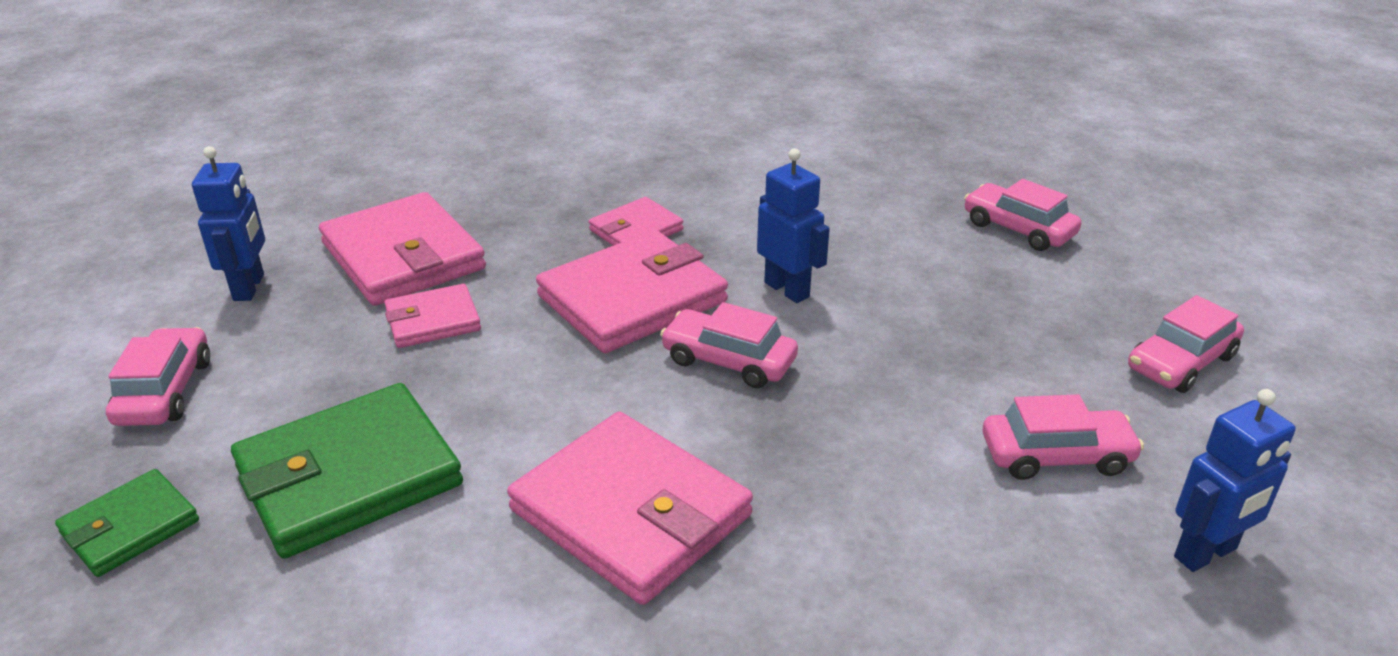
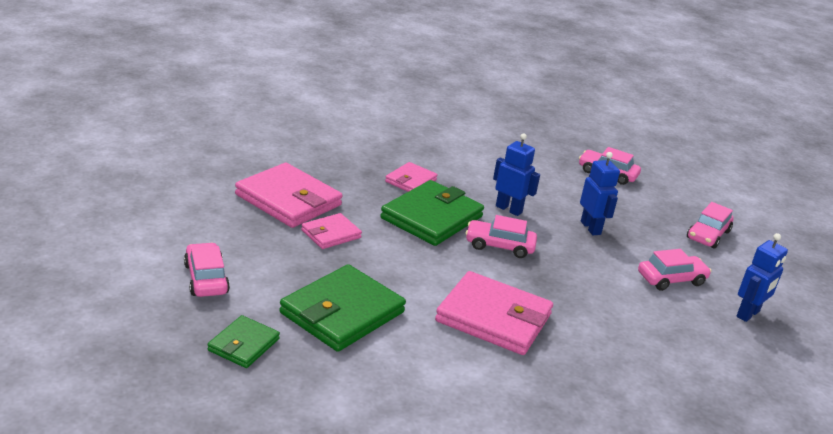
camera: 20 degrees left, 5 degrees down
(250, 287) = (210, 221): blue robot -> blue robot (591, 228)
(632, 299) = (432, 217): pink wallet -> green wallet

